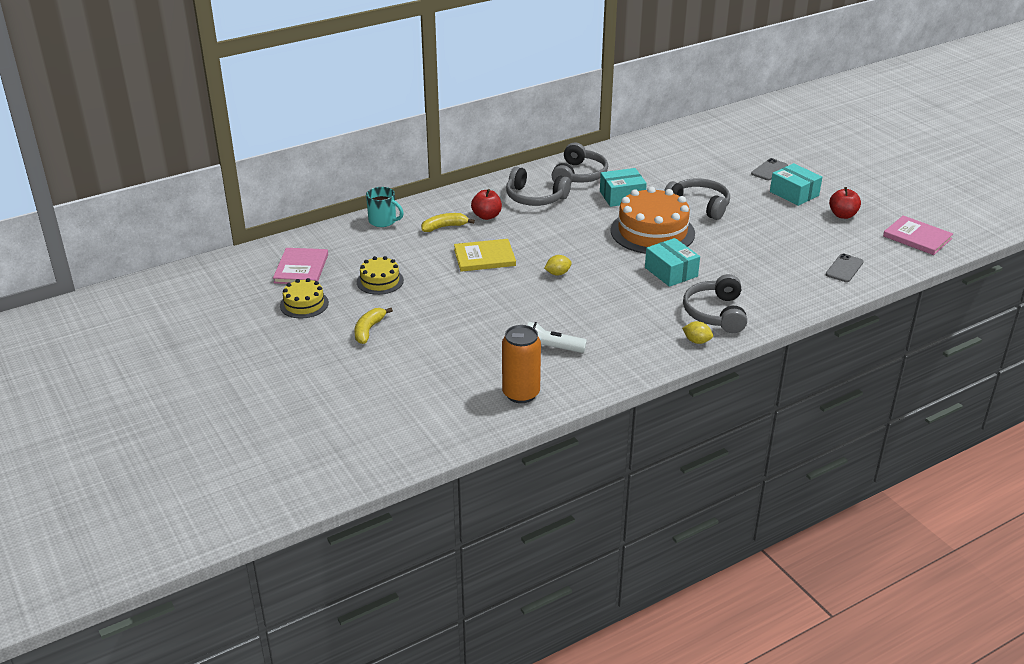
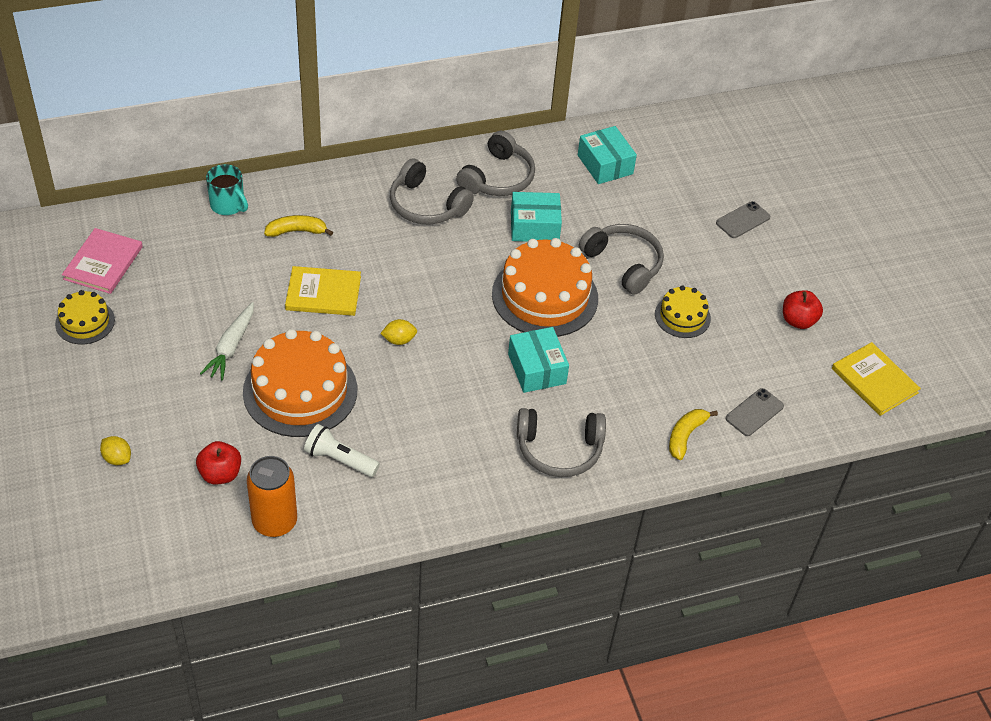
camera: 10 degrees right, 15 degrees up
(368, 330) = (142, 380): yellow banana -> yellow banana (685, 436)
(380, 281) = (185, 304): yellow cake -> yellow cake (682, 316)
(429, 299) = (231, 347): none -> white carrot
(486, 216) = (354, 224): red apple -> red apple (220, 474)
(498, 314) = (300, 391): none -> orange cake
(697, 341) = (516, 489): yellow lemon -> yellow lemon (117, 458)
(715, 313) = (559, 450): grey headphones -> grey headphones turned 105 degrees counterclockwise
(794, 193) = (754, 269): turquoise box -> turquoise box (605, 164)
(917, 237) = (874, 381): pink book -> yellow book

